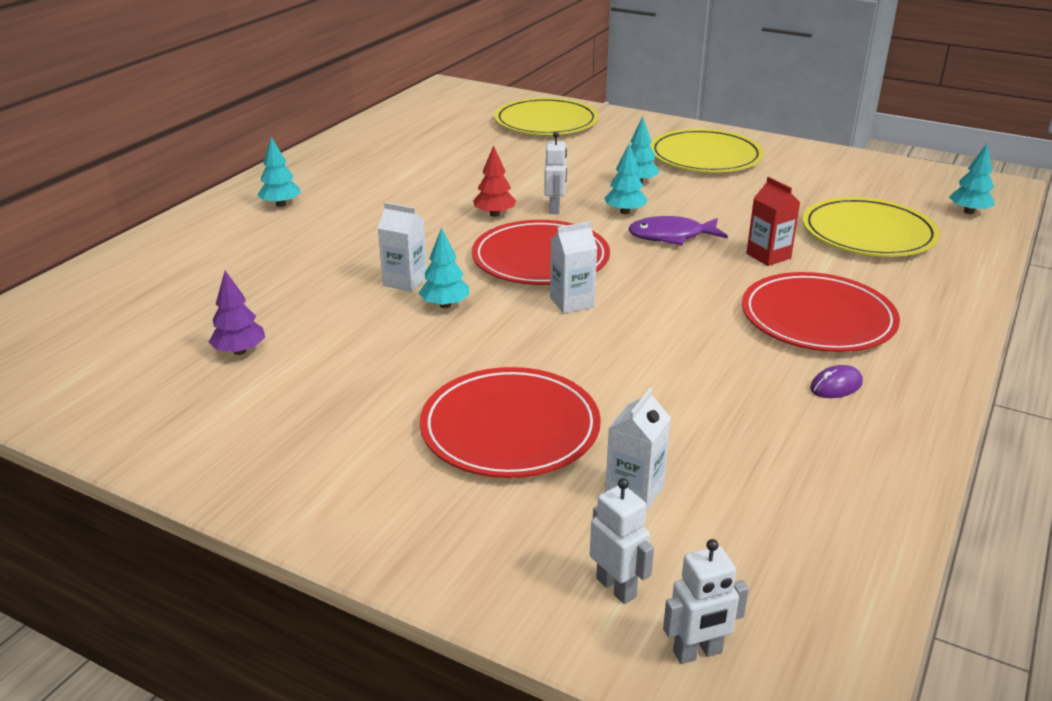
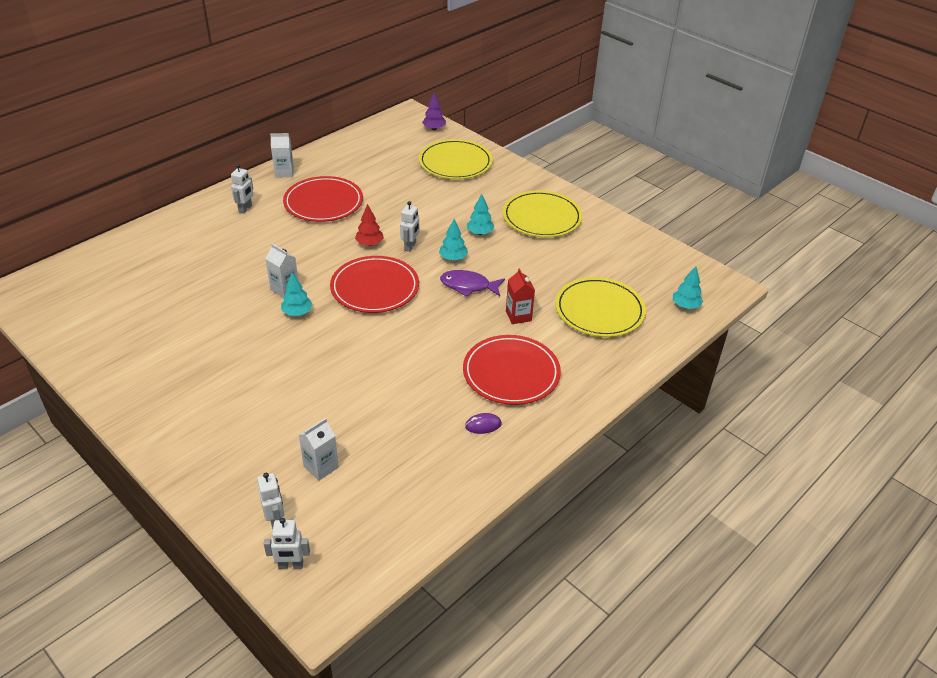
camera: 15 degrees right, 10 degrees up
(240, 351) = (168, 322): purple tree -> purple tree (434, 128)
(281, 204) = (245, 209): turquoise tree -> white robot
(510, 428) = (281, 410): red plate -> red plate (323, 202)
(572, 302) = (371, 327): white carton -> white carton (284, 172)

